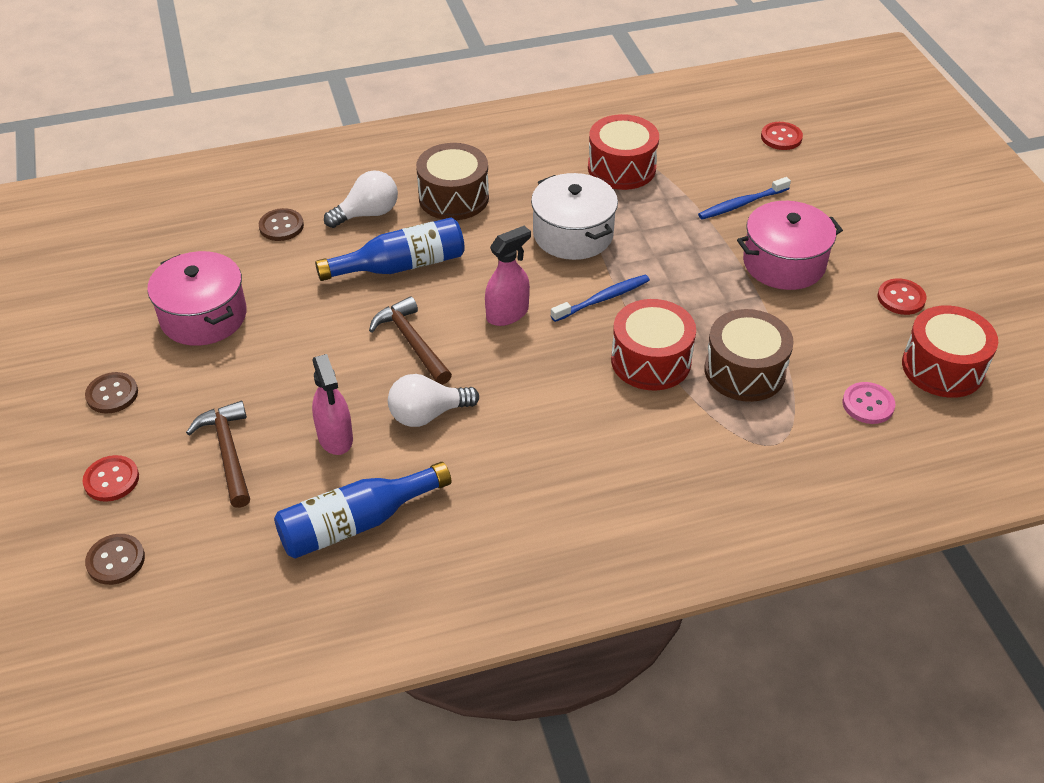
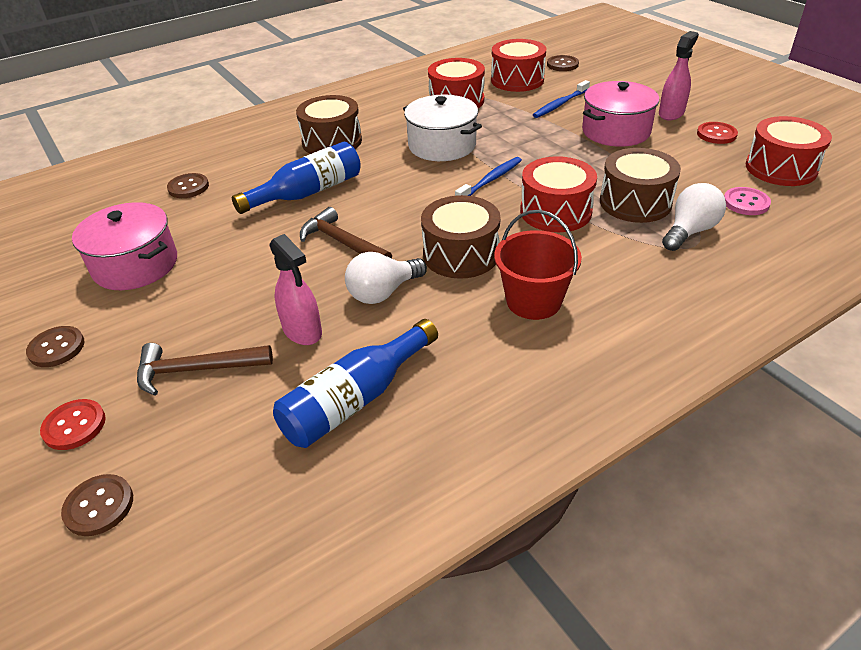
camera: 15 degrees left, 5 degrees down
(228, 453) = (197, 370): brown hammer -> brown hammer turned 60 degrees counterclockwise
(367, 214) = (263, 165): white light bulb -> white light bulb (689, 231)
(507, 314) = (417, 206): pink spray bottle -> pink spray bottle (671, 113)
(524, 389) = (461, 254): none -> brown drum
(569, 465) = (533, 301): none -> red bucket
(711, 151) = (517, 80): none -> red drum
(781, 137) = (562, 64): red button -> brown button

